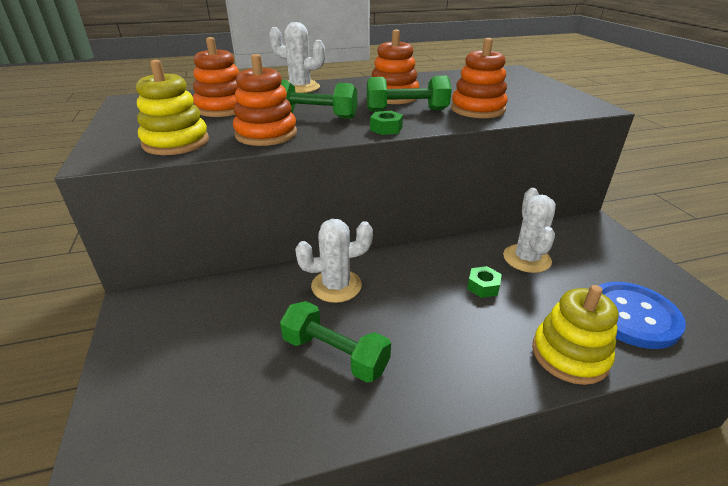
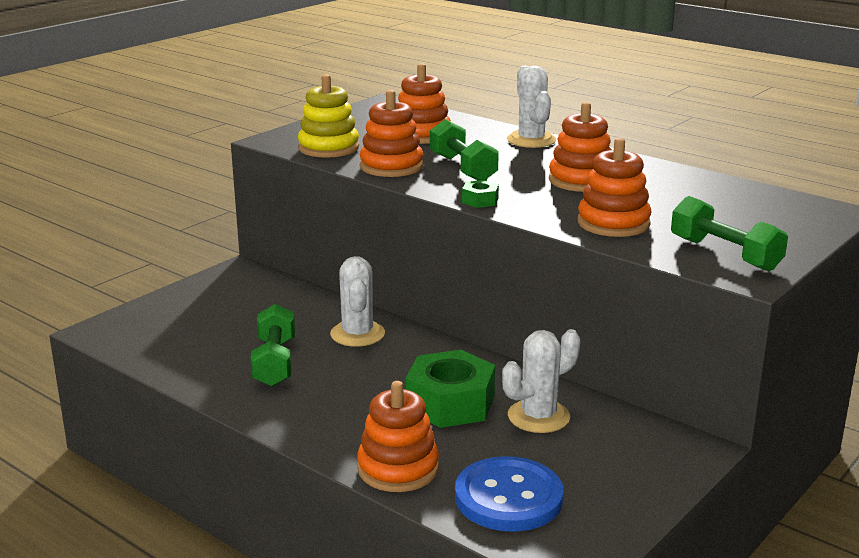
camera: 55 degrees right, 10 degrees down
(336, 286) = (357, 334): white cactus -> white cactus turned 45 degrees clockwise
(407, 110) = (548, 196): green dumbbell -> green dumbbell (725, 254)
(483, 286) = (450, 403): green nut -> green nut, size x2.23
(569, 355) = (398, 469): yellow stacking toy -> orange stacking toy

